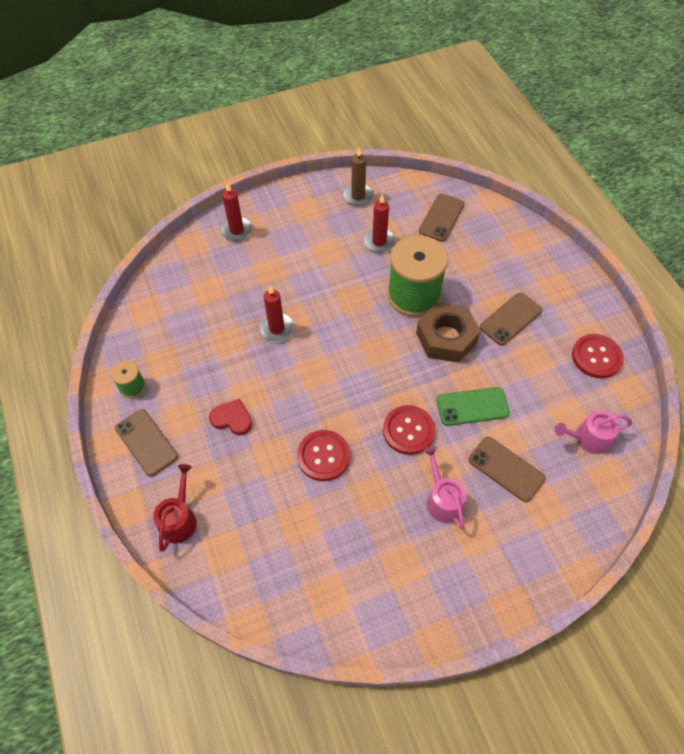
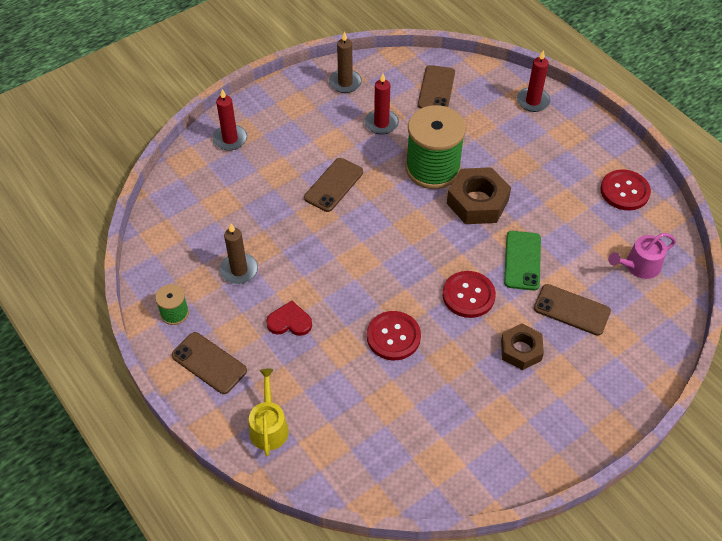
camera: 15 degrees left, 5 degrees down
(179, 519) = (269, 426): red watering can -> yellow watering can
(203, 358) = (239, 270): none -> brown candle
(276, 328) = (305, 227): red candle -> red candle (533, 101)
(442, 499) = (521, 350): pink watering can -> brown nut
(472, 407) = (522, 260): green phone -> green phone turned 60 degrees counterclockwise
(511, 319) = (534, 172): brown phone -> brown phone (334, 185)

